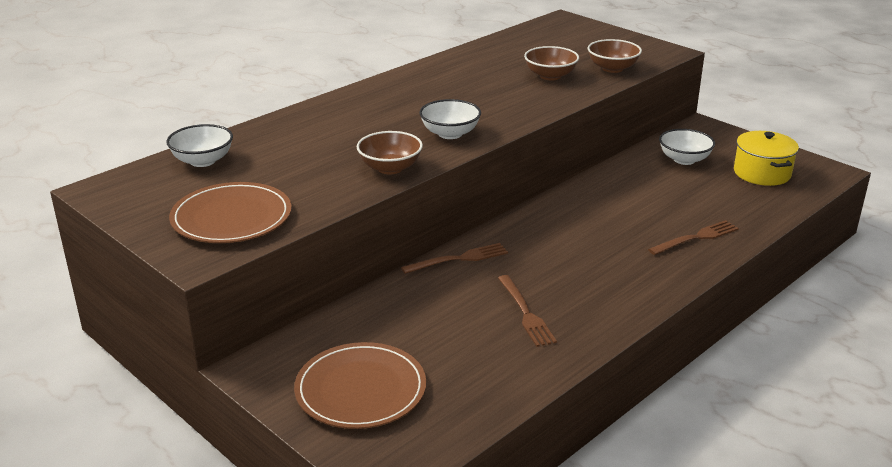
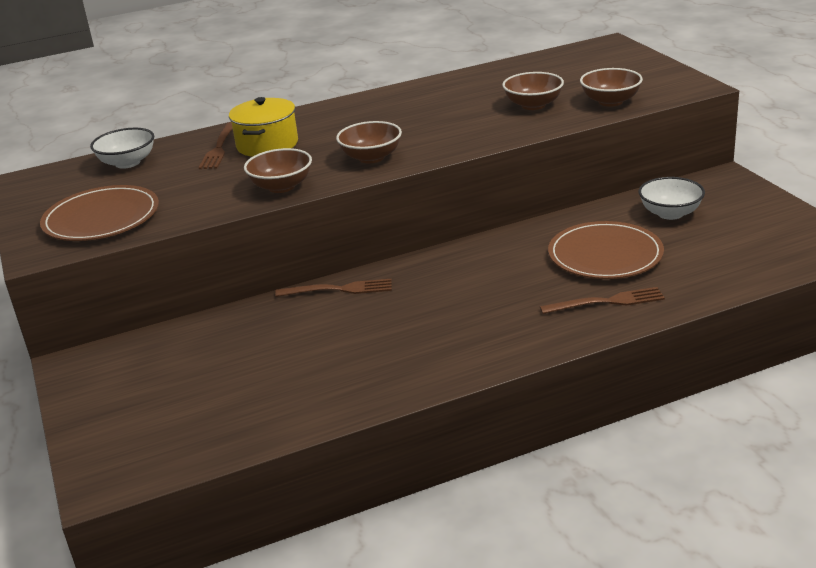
camera: 25 degrees right, 0 degrees up
(360, 389) = (145, 401): brown plate -> brown plate (605, 255)
(450, 133) = (371, 157): white bowl -> brown bowl
(526, 313) = (357, 354): brown fork -> brown fork (219, 148)
(762, 173) = (751, 239): yellow pot -> yellow pot (267, 145)

